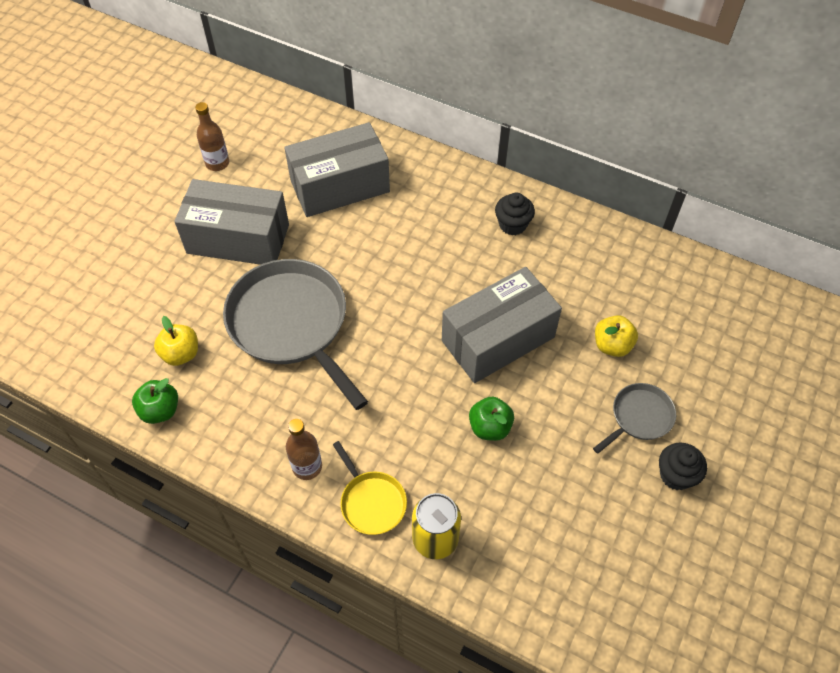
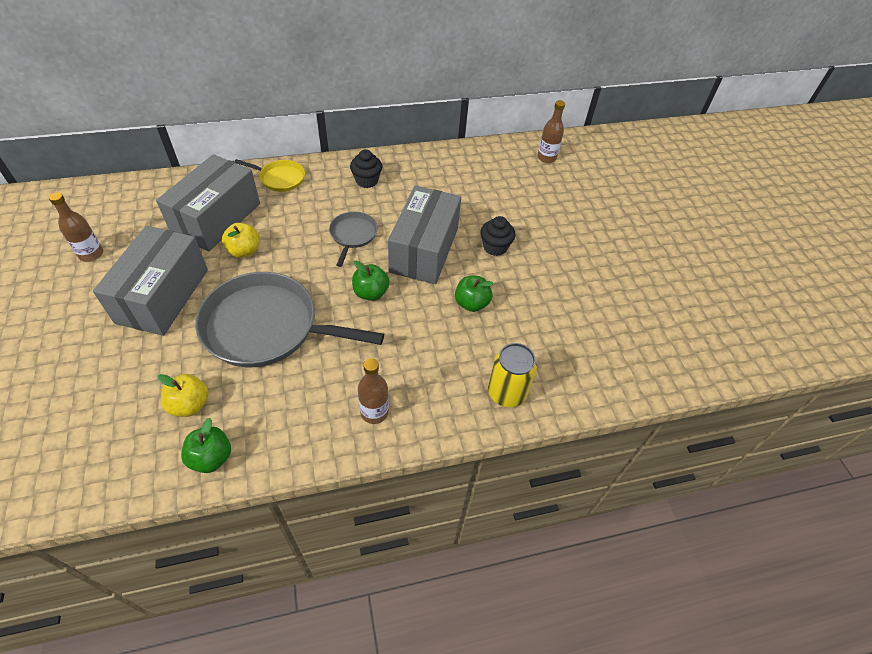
camera: 45 degrees left, 5 degrees down
(238, 238) = (162, 295): grey box -> grey box turned 45 degrees counterclockwise
(371, 502) = (443, 401): yellow pan -> yellow pan (280, 178)
(406, 351) = (371, 293): none -> green apple
(612, 345) = (494, 214): yellow apple -> yellow apple (244, 251)
(639, 417) = (548, 243): grey pan -> grey pan (353, 235)
(676, 475) = (597, 261): black cupcake -> black cupcake (495, 247)
(747, 314) = (546, 158): none -> brown bottle

